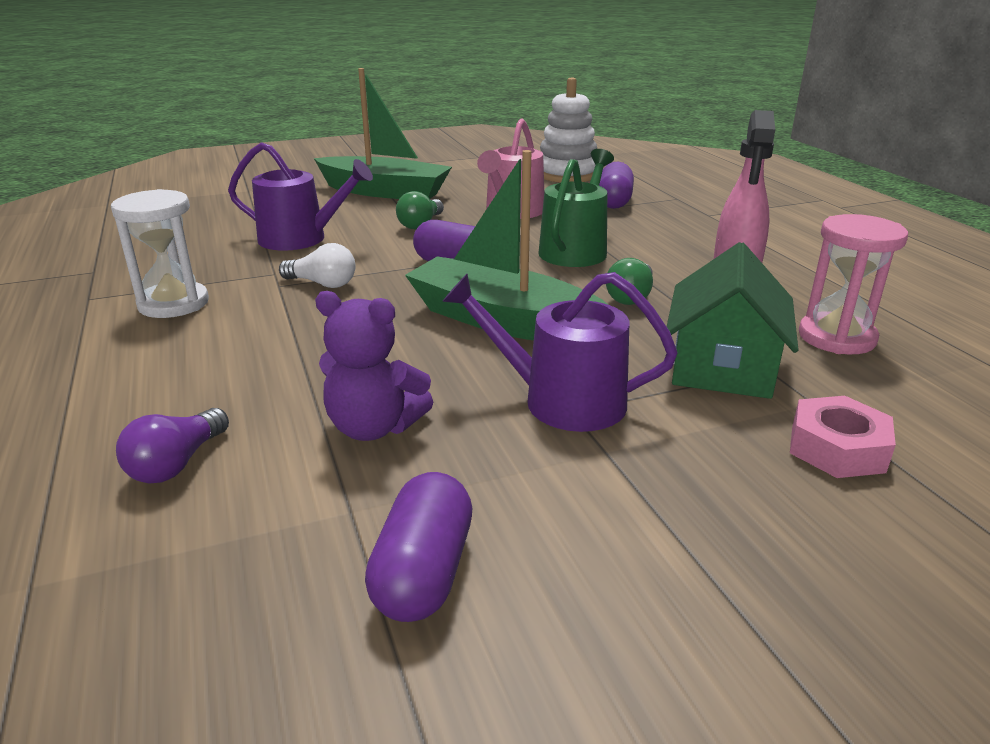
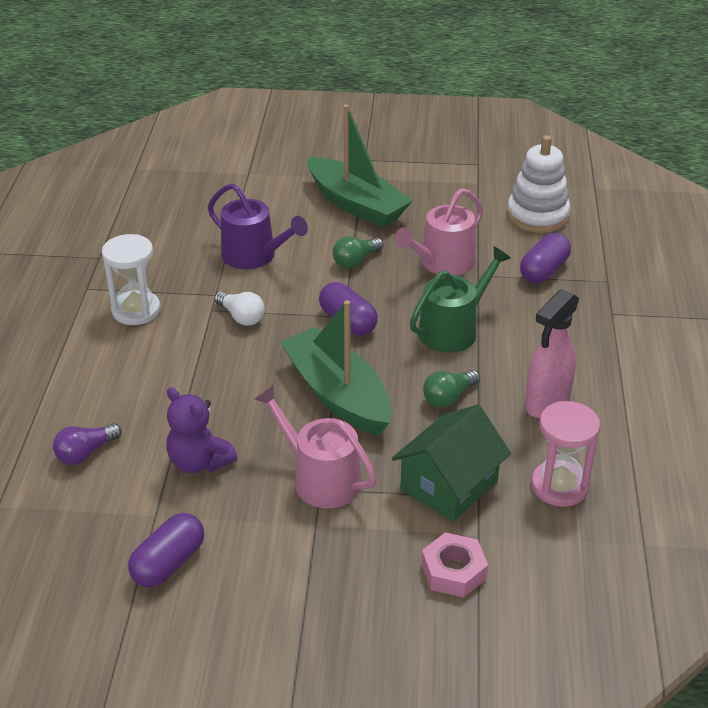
camera: 25 degrees right, 10 degrees up
(562, 401) = (320, 479): purple watering can -> pink watering can

